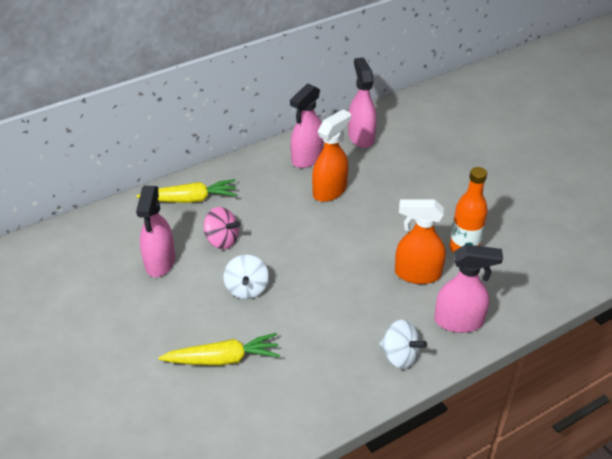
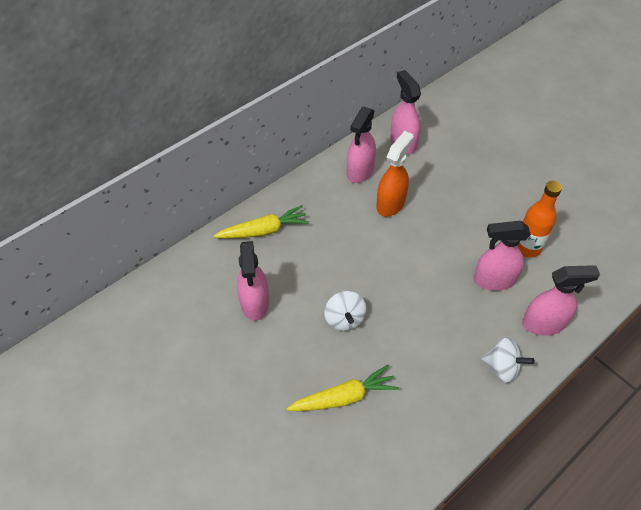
camera: 10 degrees left, 10 degrees up
(222, 240) = (306, 271): pink spinning top -> none
(417, 274) = (493, 280): orange spray bottle -> pink spray bottle

